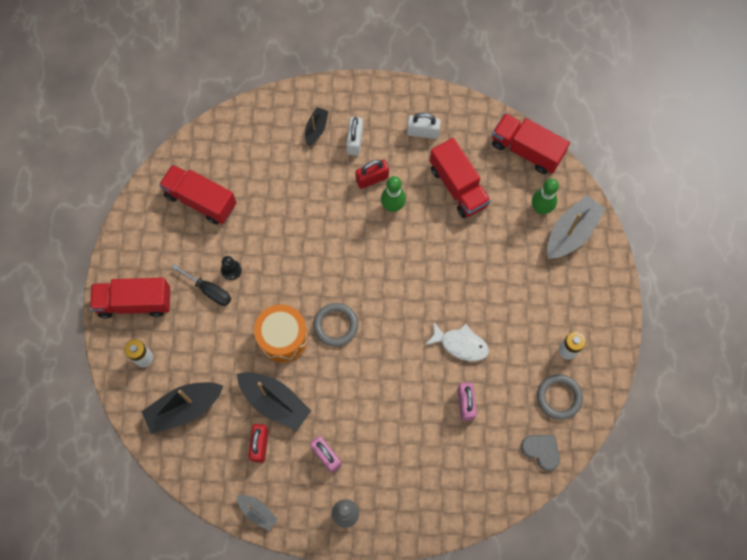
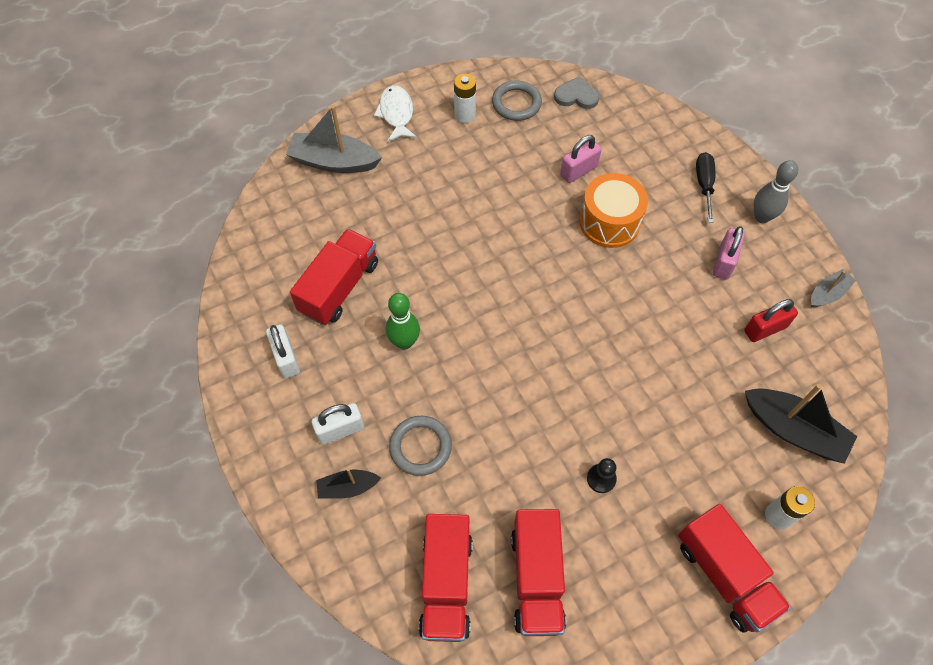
camera: 120 degrees left, 10 degrees down
(209, 290) = (644, 489): black screwdriver -> black screwdriver (704, 185)
(257, 512) = (827, 294): grey boat -> grey boat turned 45 degrees clockwise
(274, 402) = (711, 340): black boat -> none
(283, 337) = (637, 372): orange drum -> orange drum (609, 222)
(335, 325) = (585, 326): grey ring -> grey ring (420, 447)
(372, 179) = (381, 382): red padlock -> none
(460, 344) = (522, 202): white fish -> white fish (396, 114)
(526, 150) = (254, 242): red truck -> red truck (446, 583)
(540, 208) = (321, 199): green bowling pin -> none
(541, 450) = (576, 96): grey heart -> grey heart turned 90 degrees clockwise

